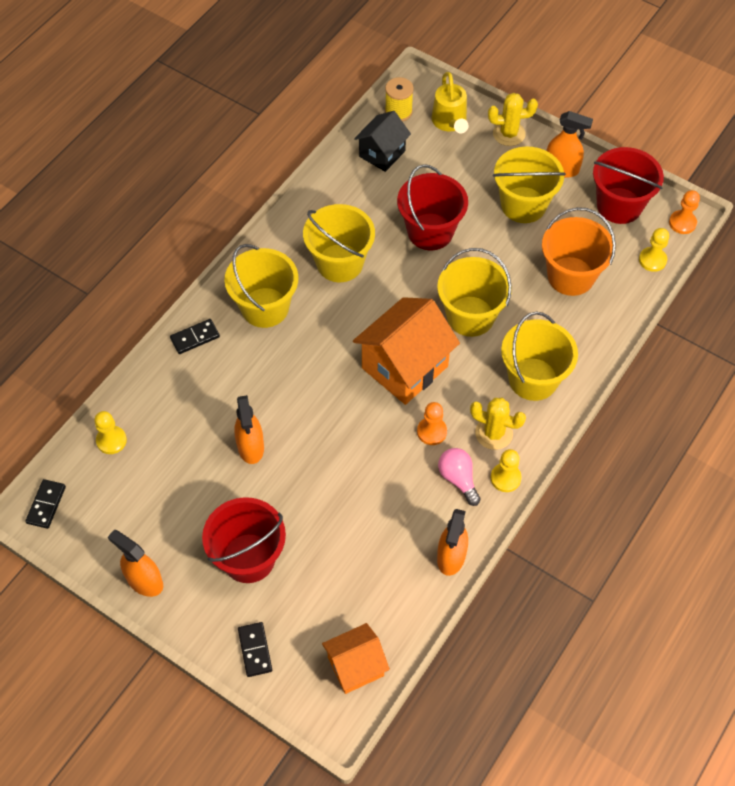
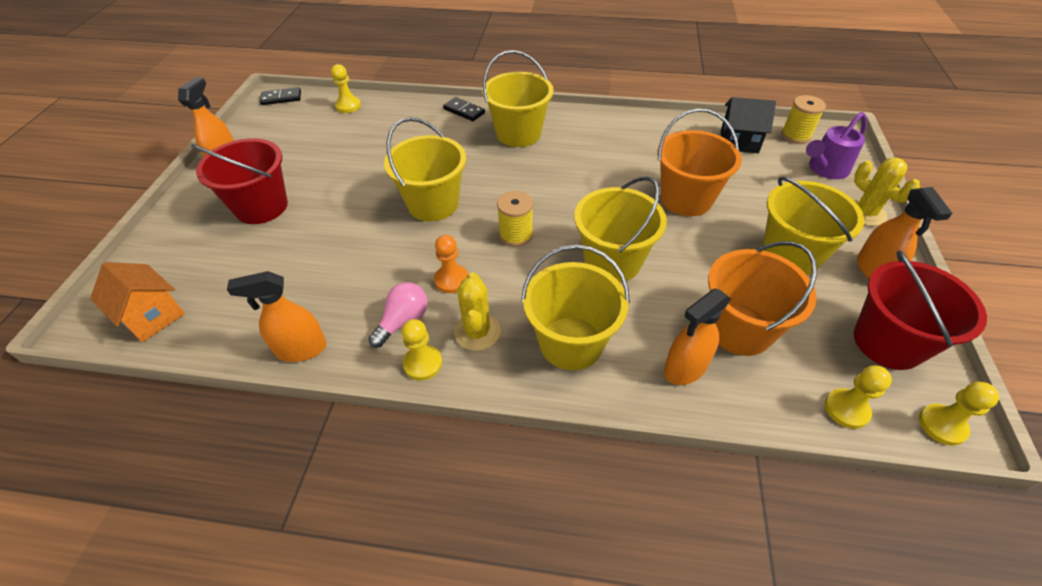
camera: 65 degrees right, 10 degrees down
(251, 447) = (374, 171): orange spray bottle -> orange spray bottle (685, 368)
(255, 650) = (165, 242): black domino -> none
(340, 263) = (598, 157): yellow bucket -> yellow bucket (433, 204)
(405, 367) = (516, 235): orange house -> yellow spool
(430, 231) = (686, 199): red bucket -> orange bucket
(450, 123) = (825, 169): yellow watering can -> purple watering can
(682, 223) = (942, 425): orange pawn -> yellow pawn

